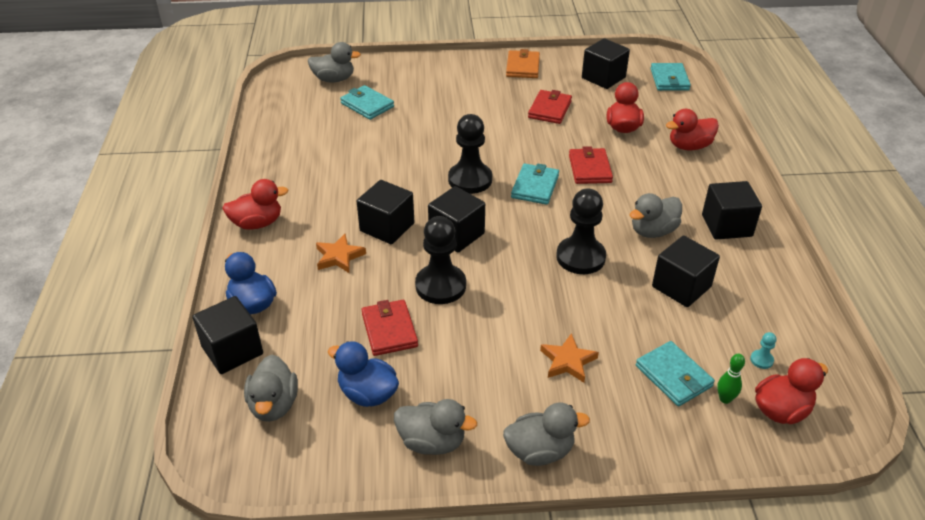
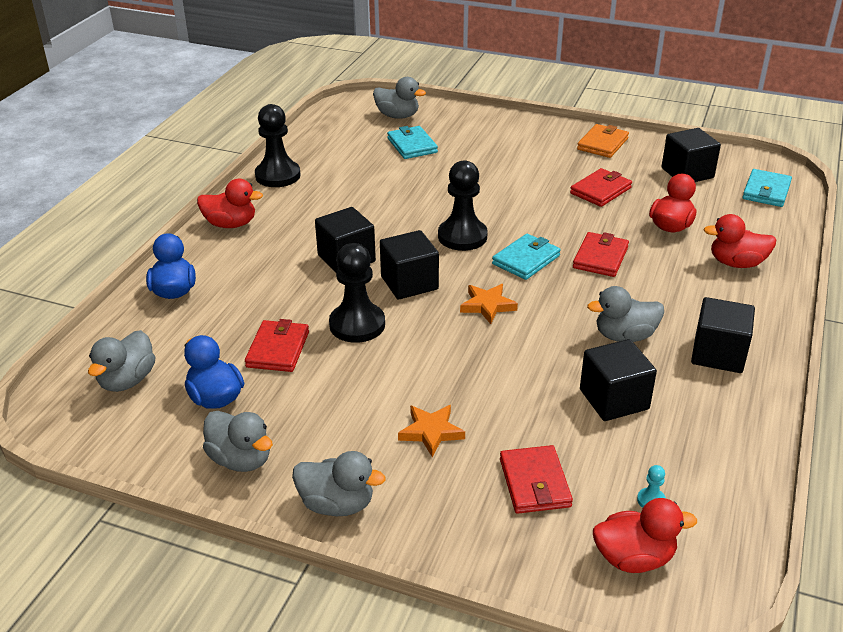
camera: 25 degrees right, 5 degrees down
(232, 350) = (128, 324): black cube -> none
(339, 257) = (281, 272): orange star -> orange star (487, 306)
(580, 257) = (522, 339): black pawn -> black pawn (278, 176)
(673, 376) = (535, 483): turquoise wallet -> red wallet
(725, 399) = (576, 524): green bowling pin -> none

